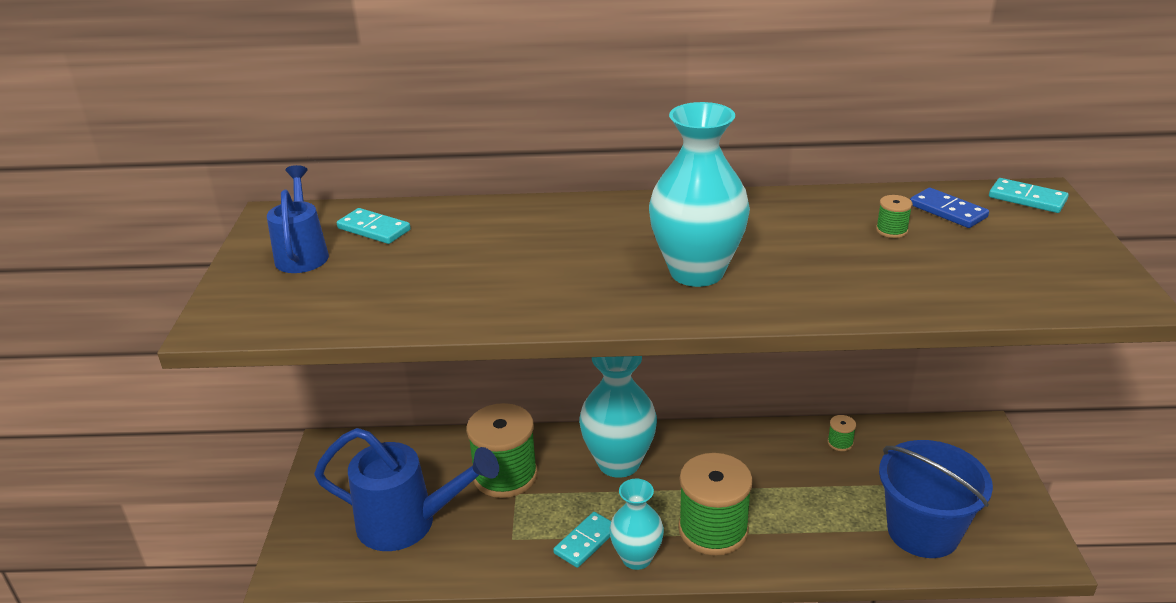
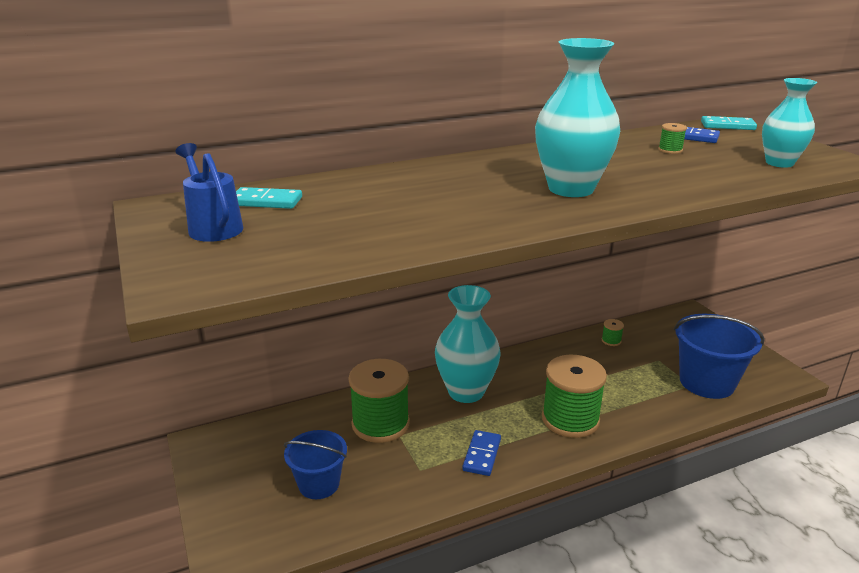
camera: 25 degrees left, 5 degrees down
(407, 523) = (319, 484): blue watering can -> blue bucket
(586, 541) = (481, 455): turquoise domino -> blue domino
(636, 558) = (529, 455): turquoise vase -> turquoise vase (779, 163)

